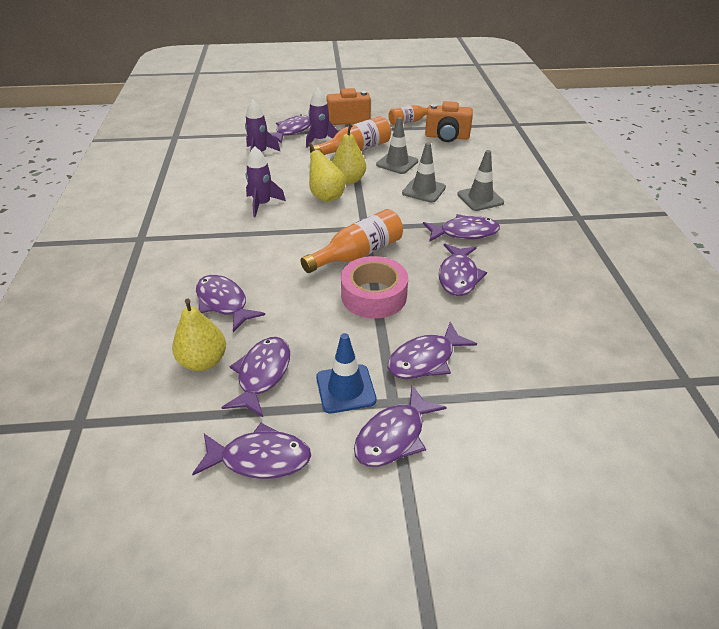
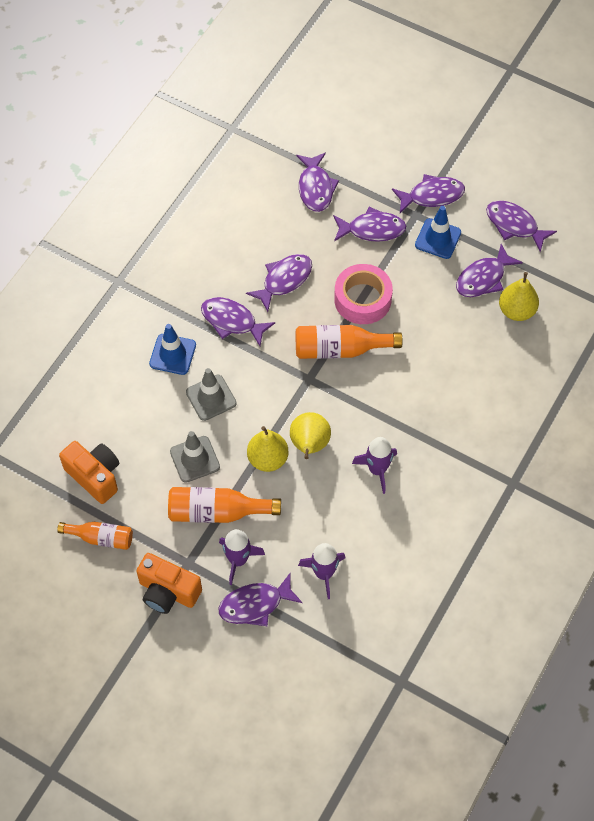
camera: 145 degrees left, 20 degrees up
(224, 303) = (477, 357): purple fish -> purple fish (315, 188)
(480, 198) = (172, 354): grey traffic cone -> blue traffic cone

